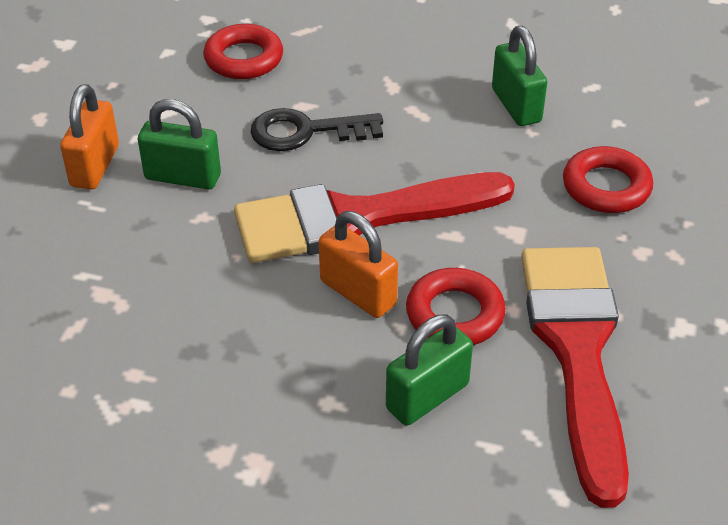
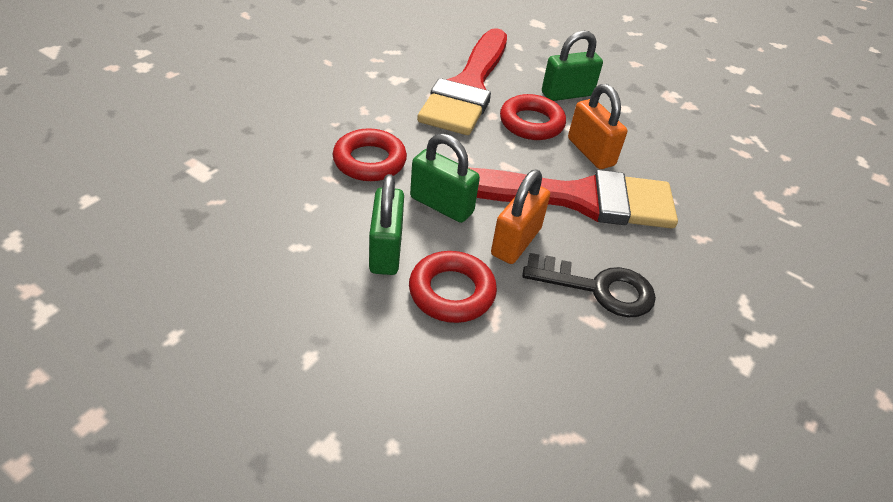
camera: 165 degrees left, 0 degrees up
(95, 166) = (806, 316): orange padlock -> orange padlock (516, 242)
(183, 177) = (720, 278): green padlock -> green padlock (441, 205)
(244, 59) = (651, 412): red ring -> red ring (451, 292)

